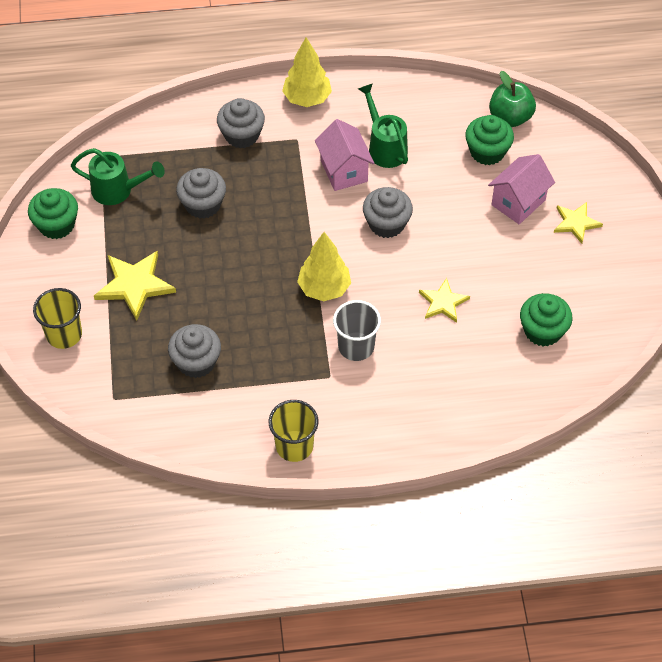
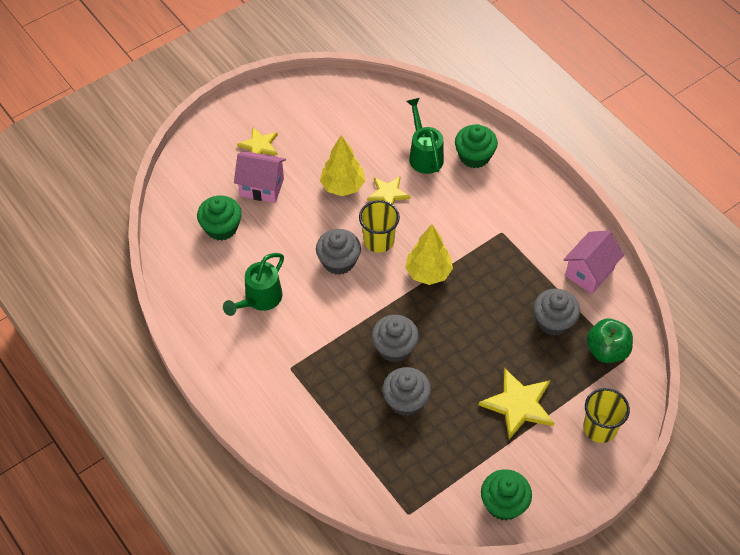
camera: 120 degrees left, 0 degrees up
(117, 190) = (435, 477): green watering can -> green watering can (424, 155)
(241, 135) = (312, 413): grey cupcake -> grey cupcake (394, 348)
(294, 446) = (572, 225): yellow cup -> yellow cup (379, 241)
(307, 99) = (239, 383): yellow tree -> yellow tree (342, 186)
(344, 171) = (303, 316): pink house -> pink house (589, 272)
(356, 346) = (464, 228): grey cup -> none
(510, 117) = (174, 228): green apple -> green apple (607, 350)
(542, 331) = (371, 127): green cupcake -> green cupcake (474, 156)

